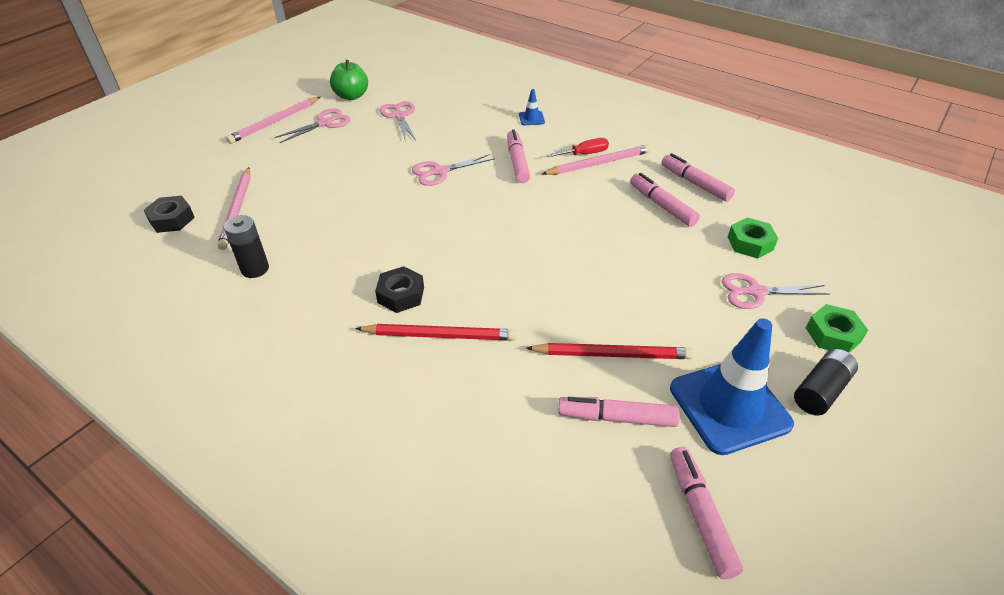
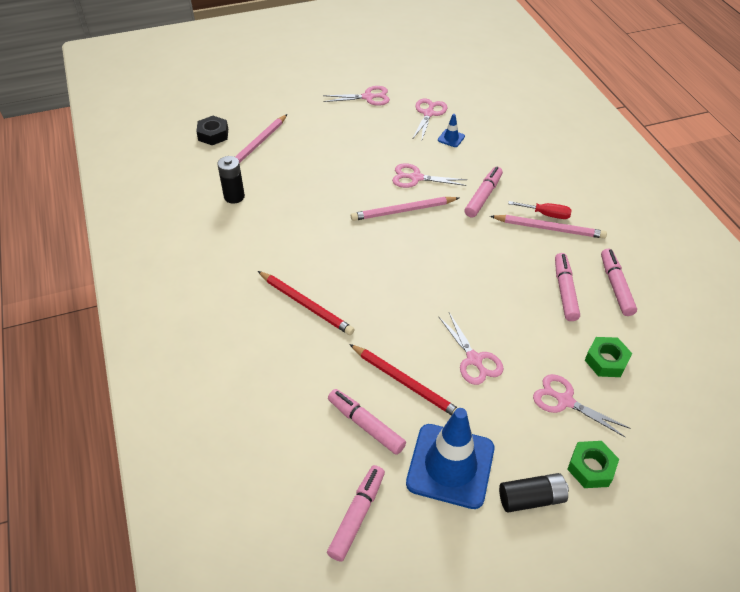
camera: 35 degrees right, 5 degrees up
(275, 122) = (334, 81): pink pencil -> pink pencil (403, 211)
(351, 96) = (407, 80): green apple -> none
(401, 295) = (306, 262): black nut -> none
(531, 118) = (533, 161): blue traffic cone -> blue traffic cone (451, 138)
(650, 299) = (474, 359): none -> pink scissors

